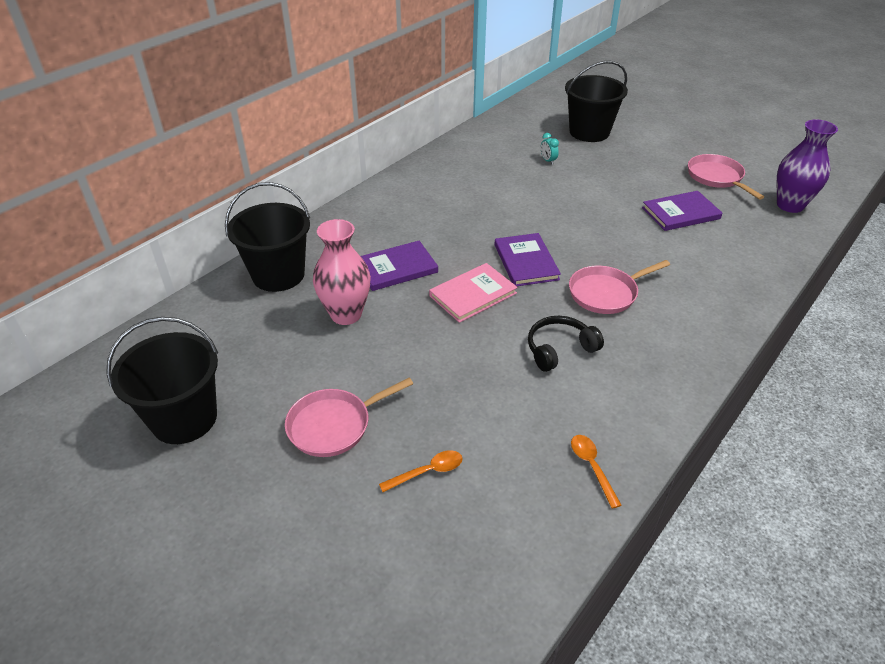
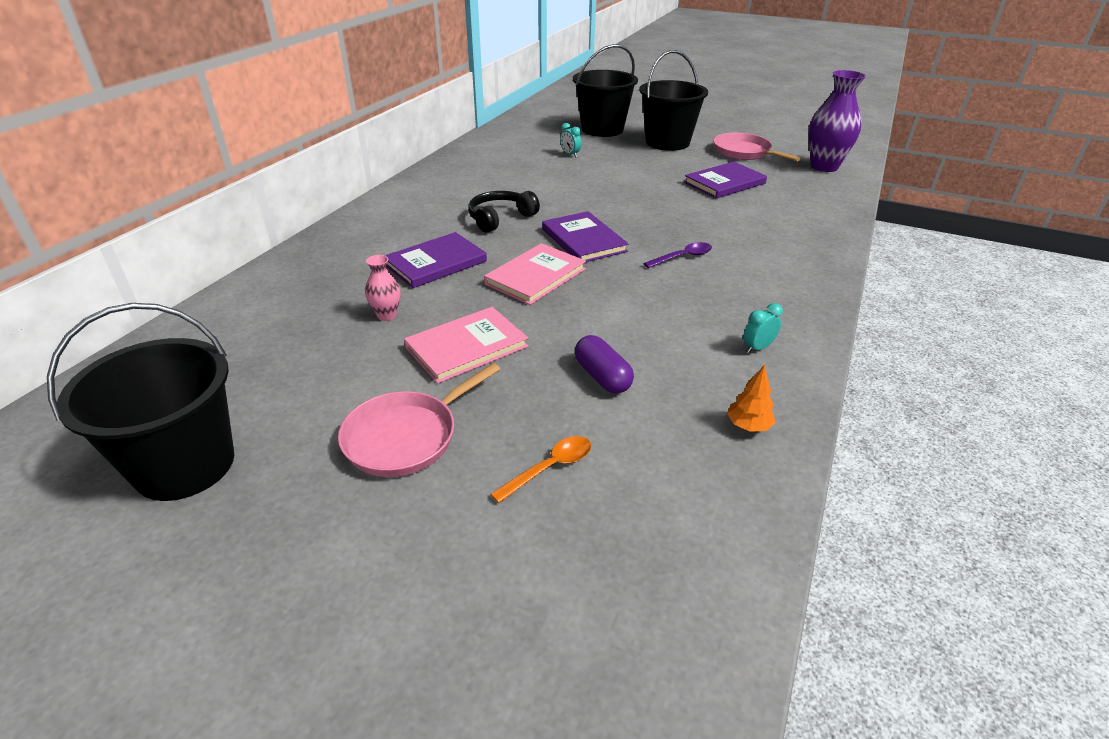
camera: 15 degrees left, 5 degrees down
(278, 275) = (287, 287): black bucket -> black bucket (667, 142)
(346, 314) = (387, 315): pink vase -> pink vase, size x0.48
(398, 355) = (467, 347): none -> pink book
(493, 401) = (602, 377): none -> purple capsule
(559, 349) = (656, 314): black headphones -> black headphones (500, 218)
(592, 467) = (748, 426): orange spoon -> orange tree
(606, 293) = (682, 257): pink pan -> purple spoon
(631, 397) = (757, 348): none -> turquoise clock

